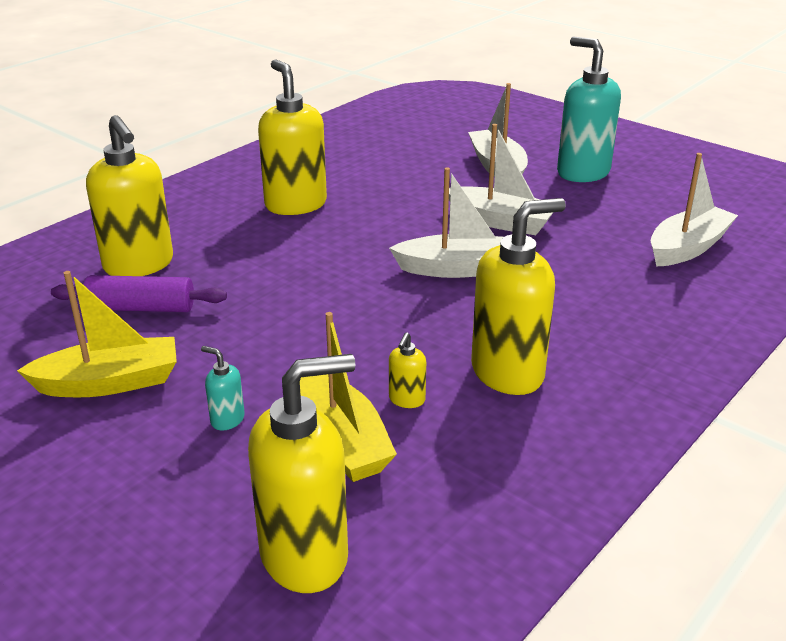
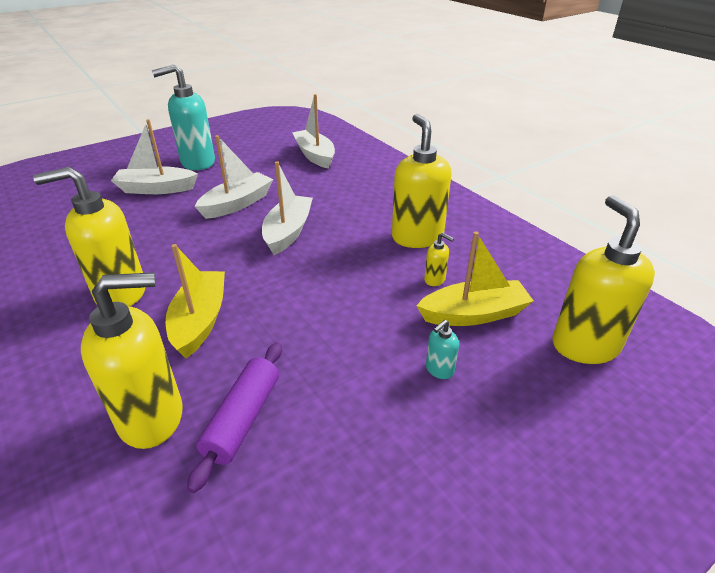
camera: 75 degrees left, 5 degrees up
(109, 382) = (366, 448): yellow boat -> yellow boat (200, 320)

